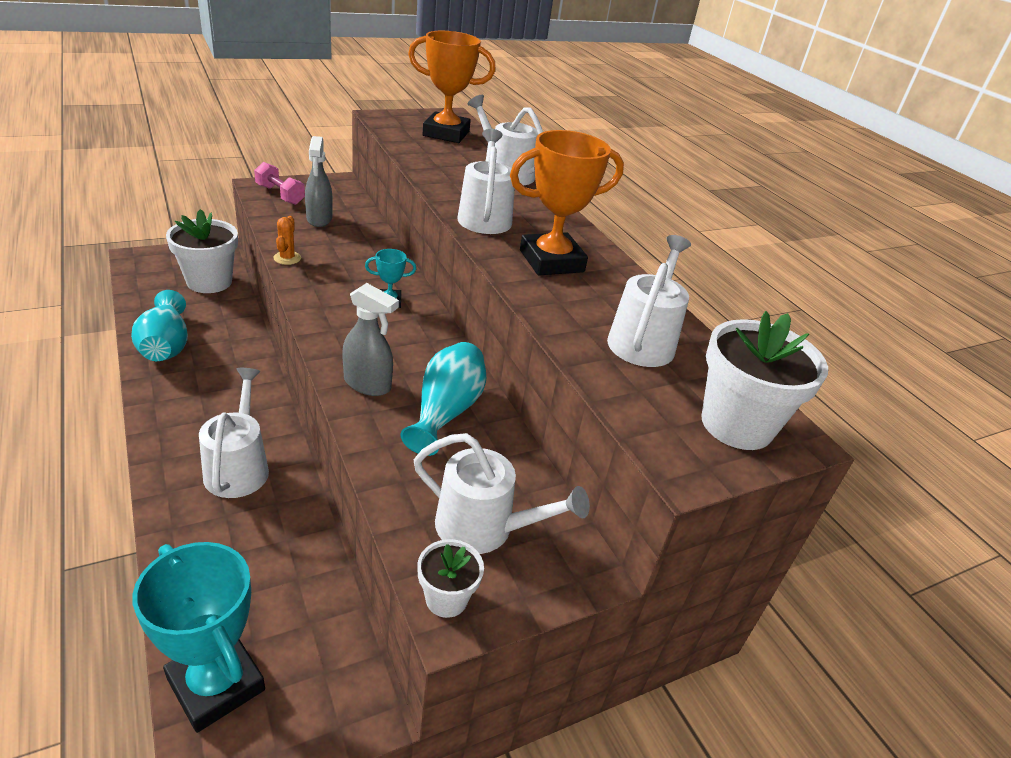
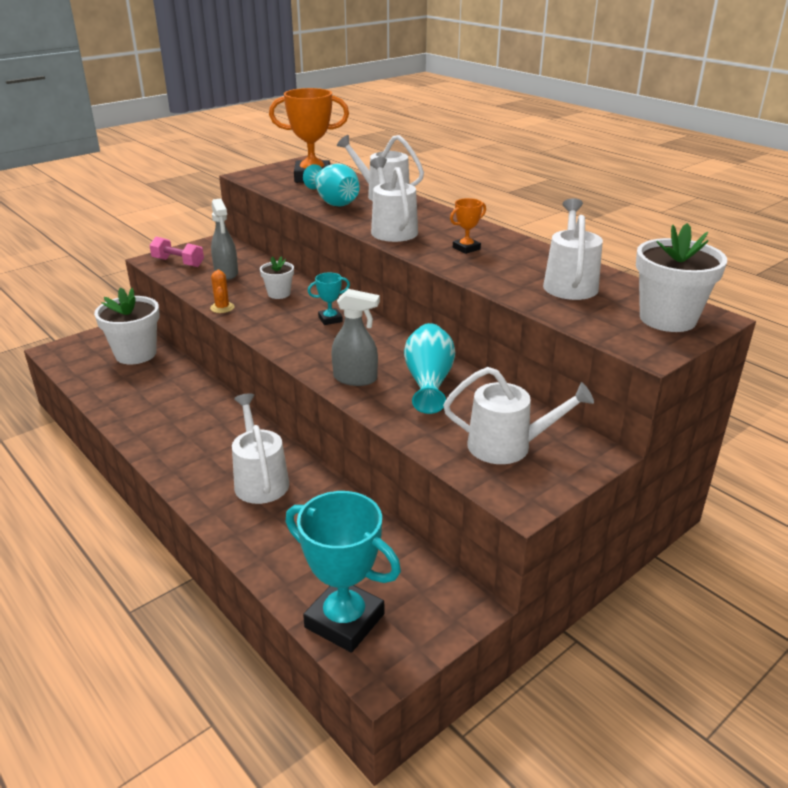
camera: 10 degrees left, 5 degrees down
(165, 345) = (133, 410): turquoise vase -> turquoise vase (333, 201)
(446, 599) = (510, 493): white flower pot -> white flower pot (279, 294)
(551, 261) = (466, 248): orange trophy -> orange trophy, size x0.47

